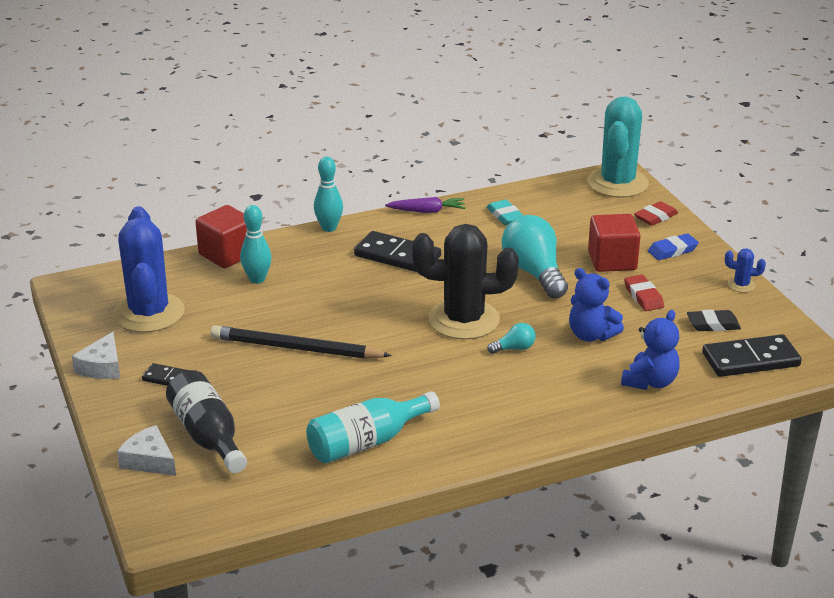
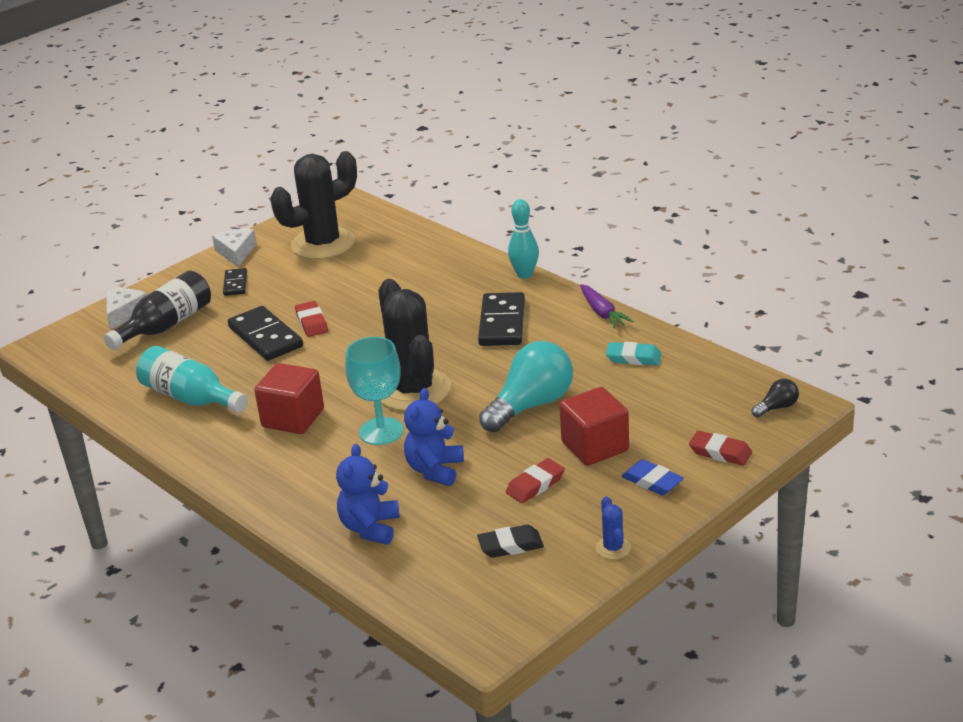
camera: 70 degrees right, 0 degrees up
(102, 367) = (236, 252): white cheese -> white cheese turned 90 degrees clockwise
(149, 313) = (323, 244): blue cactus -> black cactus
(227, 254) = (439, 244): red cube -> red cube (293, 418)
(257, 279) = (408, 270): turquoise bowling pin -> none
(296, 348) = (312, 322): black pencil -> red eraser
(505, 216) = (633, 358): turquoise eraser -> turquoise eraser turned 60 degrees clockwise
(514, 348) = (381, 431): turquoise light bulb -> turquoise goblet
(617, 183) = (777, 407): turquoise cactus -> black light bulb
(650, 382) = (370, 528): blue teddy bear -> blue teddy bear turned 90 degrees clockwise
(713, 324) = (510, 545): black eraser -> black eraser turned 75 degrees counterclockwise
(750, 359) = (455, 587): black domino -> black domino (266, 337)

